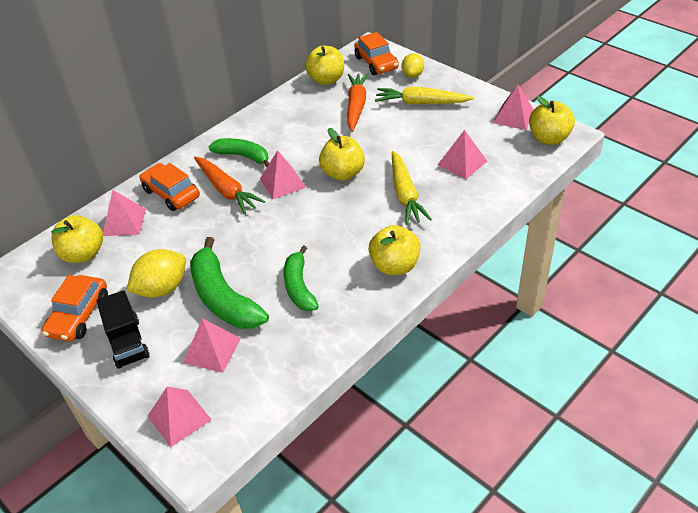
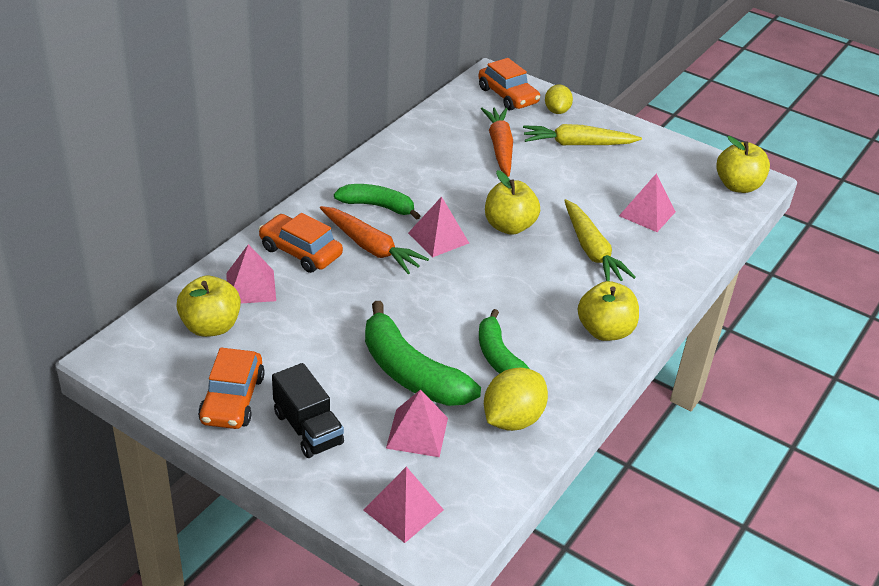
camera: 15 degrees left, 5 degrees down
(162, 288) = (329, 364): yellow lemon -> yellow lemon (512, 419)
(326, 80) = (452, 115): yellow apple -> none
(513, 117) = (690, 161): pink pyramid -> none

